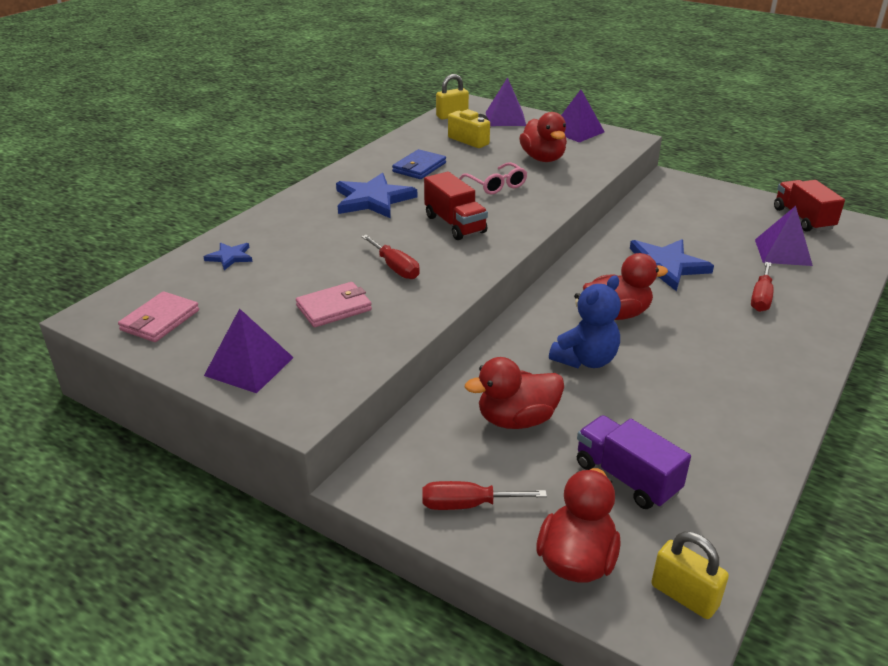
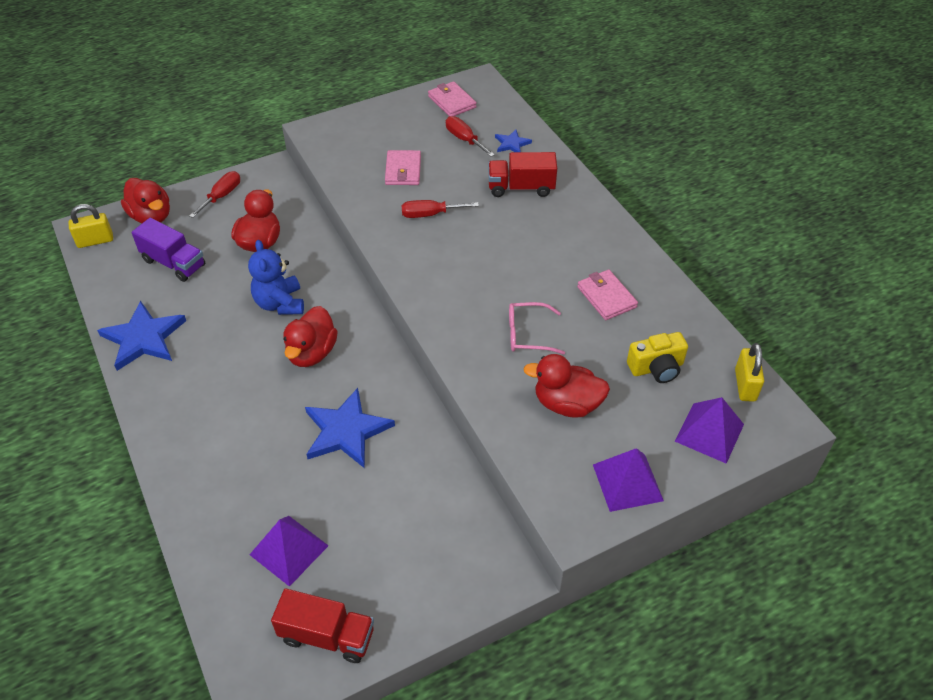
camera: 120 degrees right, 15 degrees up
(249, 366) = (372, 123): purple pyramid -> none
(373, 199) = (555, 242): blue star -> blue star (143, 338)
(419, 167) = (606, 297): blue wallet -> pink wallet
(455, 224) = (471, 273): red truck -> red truck (521, 188)
(626, 478) = (174, 263): purple truck -> purple truck turned 45 degrees clockwise
(761, 298) = (245, 465): red screwdriver -> red screwdriver (464, 139)

